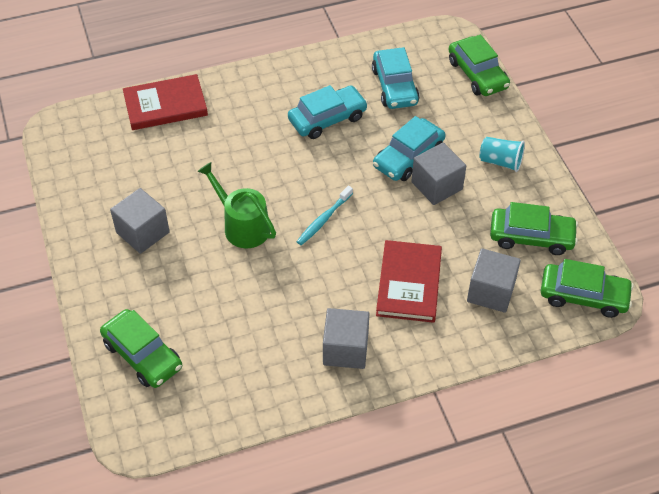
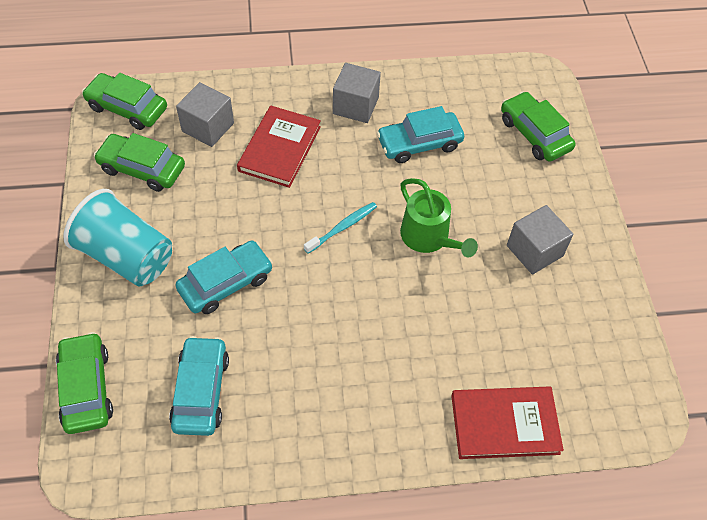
camera: 170 degrees left, 5 degrees up
(327, 119) = (302, 357): turquoise car -> turquoise car (419, 143)
(437, 185) = (209, 242): grey cube -> none
(500, 162) = (126, 256): turquoise cup -> turquoise cup, size x1.92

